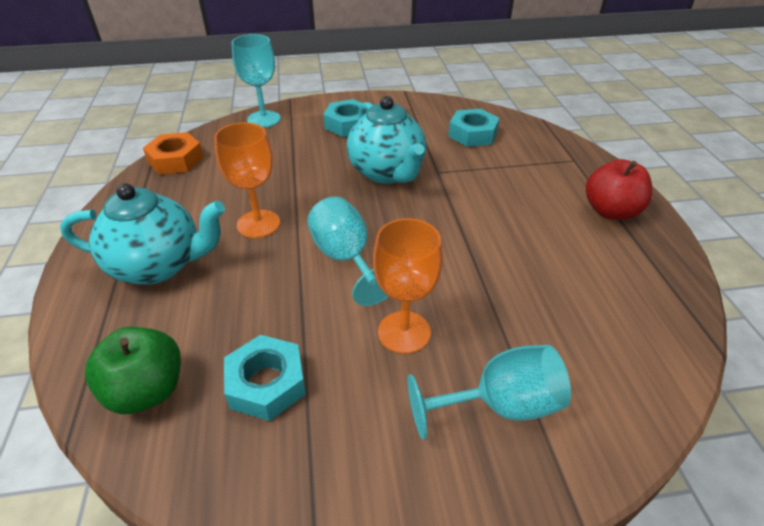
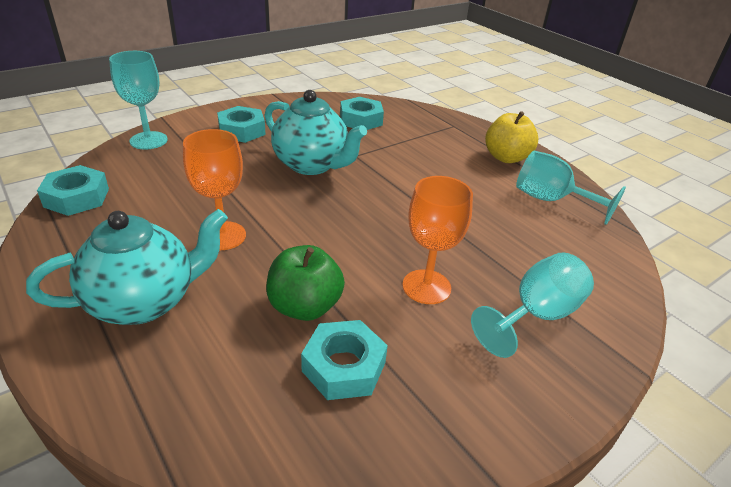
camera: 30 degrees left, 5 degrees down
(147, 390) = (230, 416): green apple -> green apple (304, 306)
(176, 160) = (77, 197): orange nut -> turquoise nut
(346, 259) = (332, 244): turquoise goblet -> turquoise goblet (551, 200)
(610, 211) = (506, 157): red apple -> yellow apple

